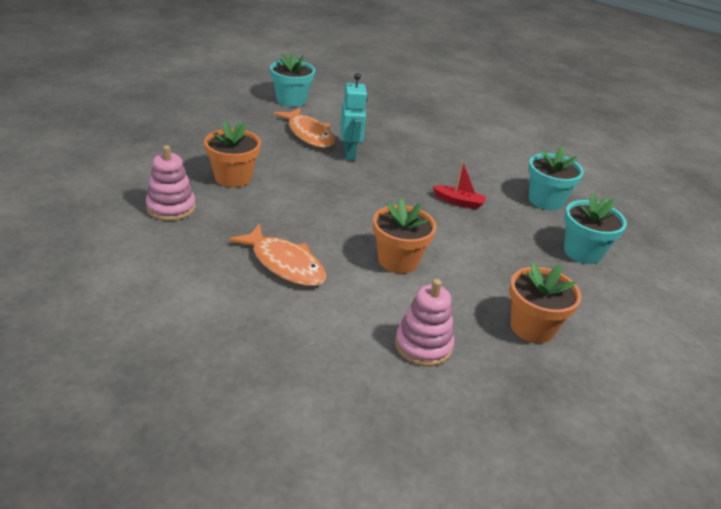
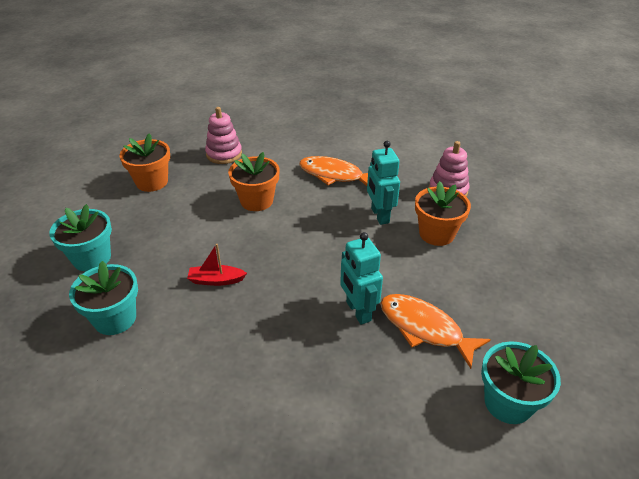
camera: 165 degrees right, 5 degrees up
(272, 207) = (379, 215): none -> turquoise robot

